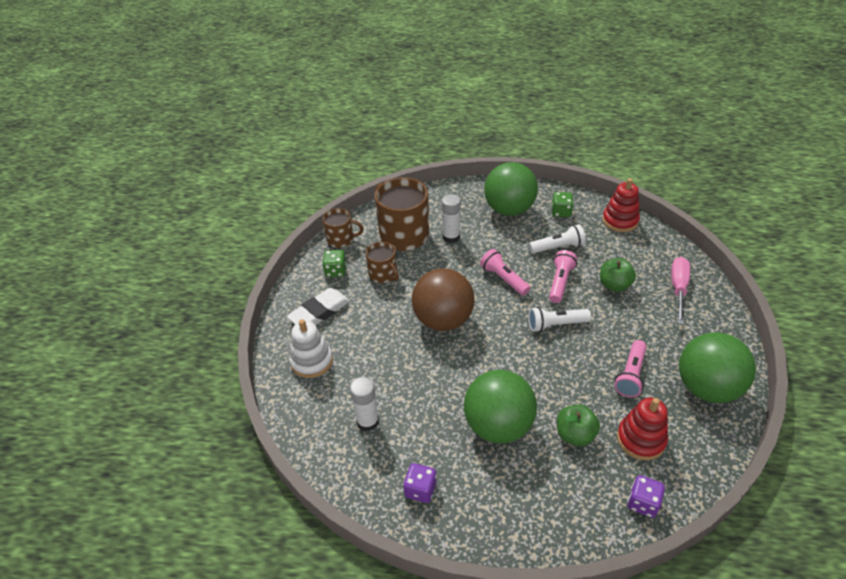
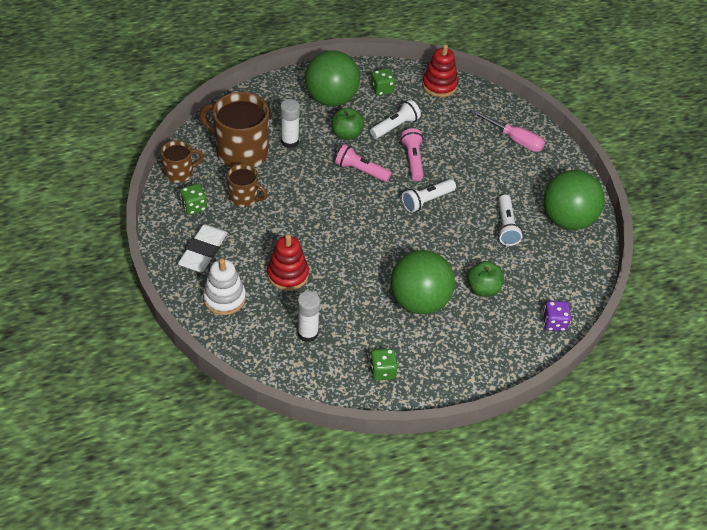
camera: 30 degrees left, 5 degrees up
(420, 489) = (382, 371): purple dice -> green dice
(443, 320) = (325, 225): brown ball -> none
(614, 285) = (460, 150): green apple -> green apple (346, 134)
(631, 375) = (506, 226): pink flashlight -> white flashlight
(641, 439) = (534, 276): red stacking toy -> red stacking toy (288, 274)
(678, 289) = (514, 139): pink screwdriver -> pink screwdriver turned 135 degrees clockwise

